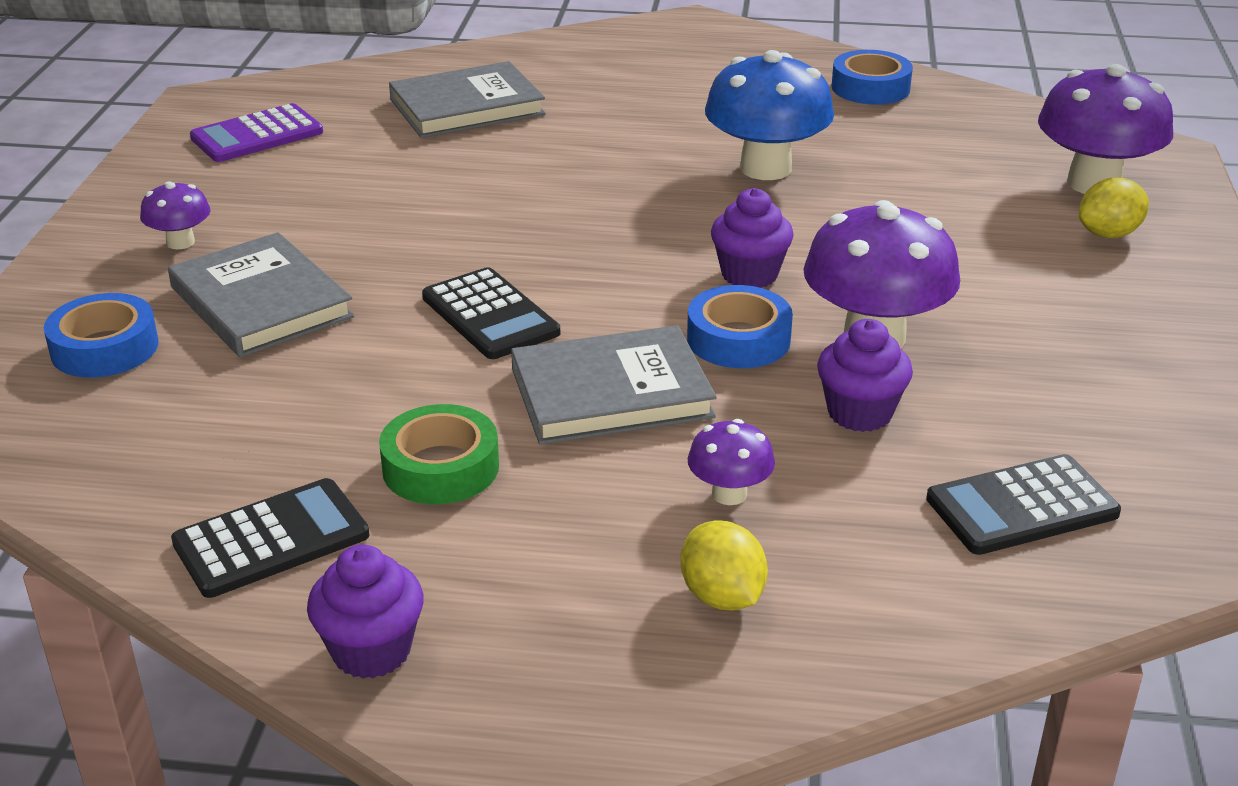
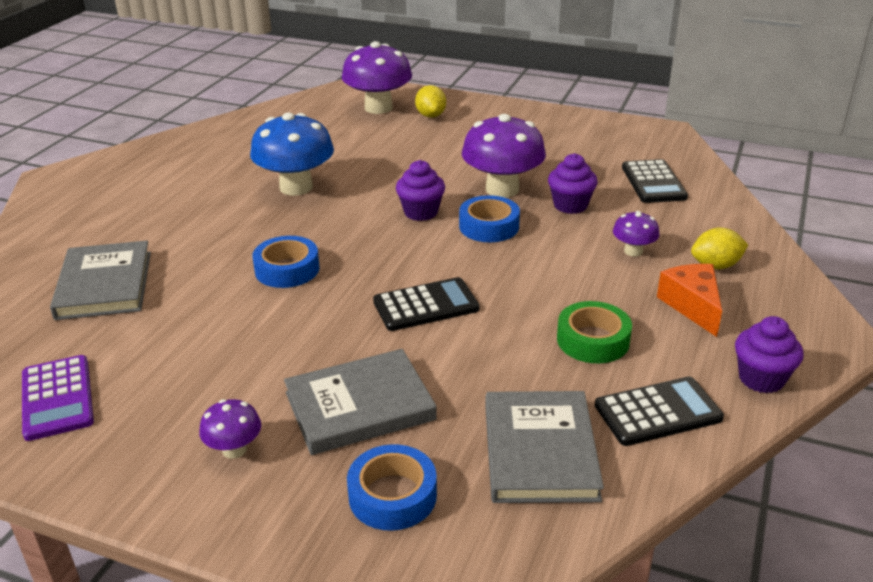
camera: 75 degrees left, 0 degrees up
(271, 539) = (658, 412): black calculator -> black calculator turned 90 degrees clockwise
(571, 569) = (692, 306): none -> orange cheese
(611, 393) = (531, 273): grey book -> grey book (540, 451)
(870, 88) = (217, 139): blue tape -> blue tape (287, 269)

